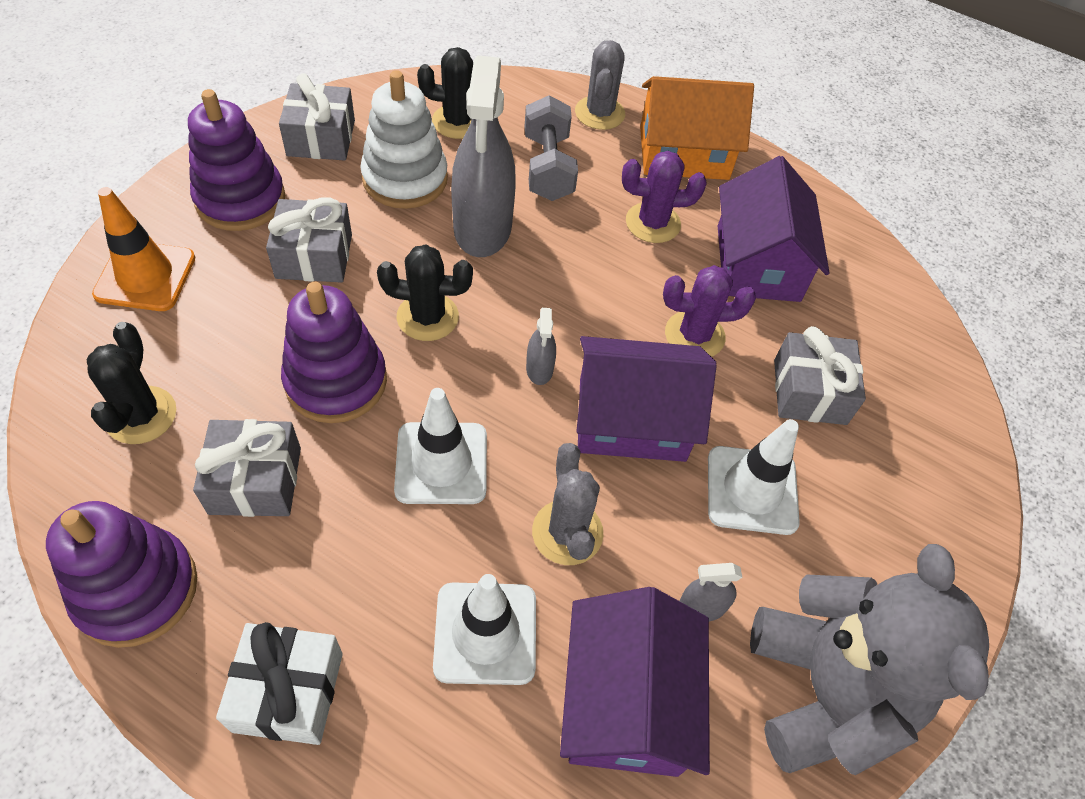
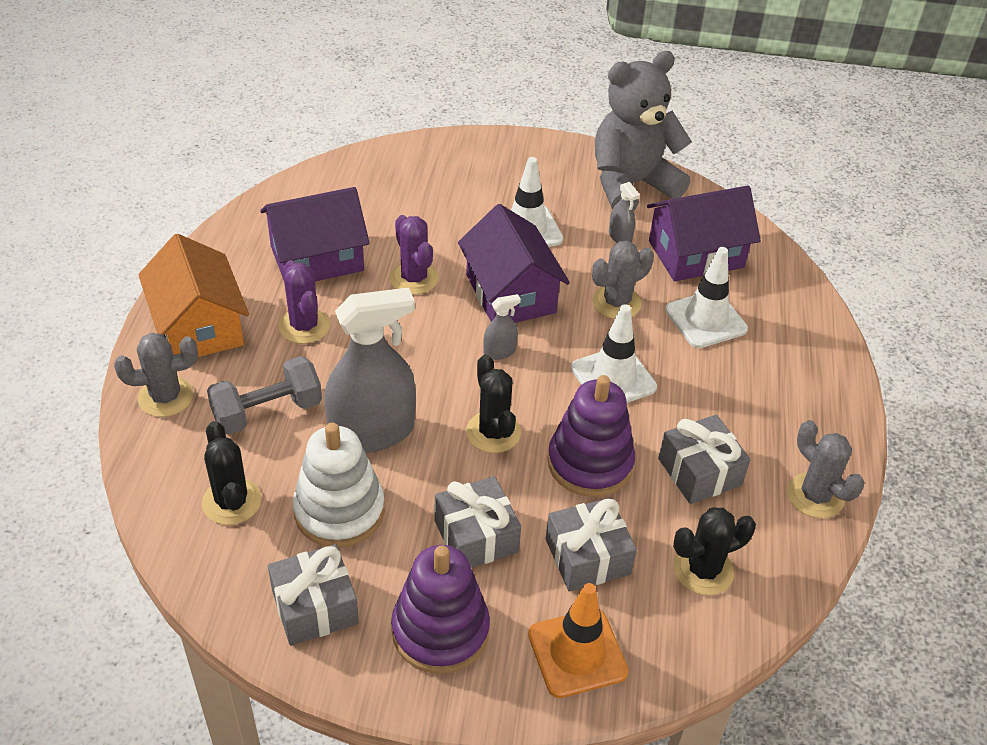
camera: 110 degrees left, 10 degrees down
(136, 589) = (815, 496): purple stacking toy -> grey cactus
(288, 691) = (806, 392): white gift -> none
(810, 392) = (429, 215): grey gift -> grey gift (587, 556)

